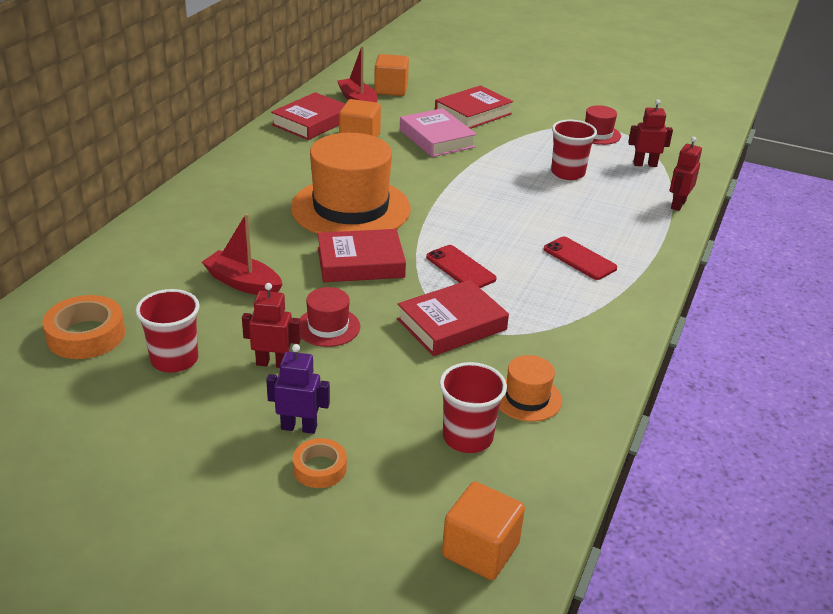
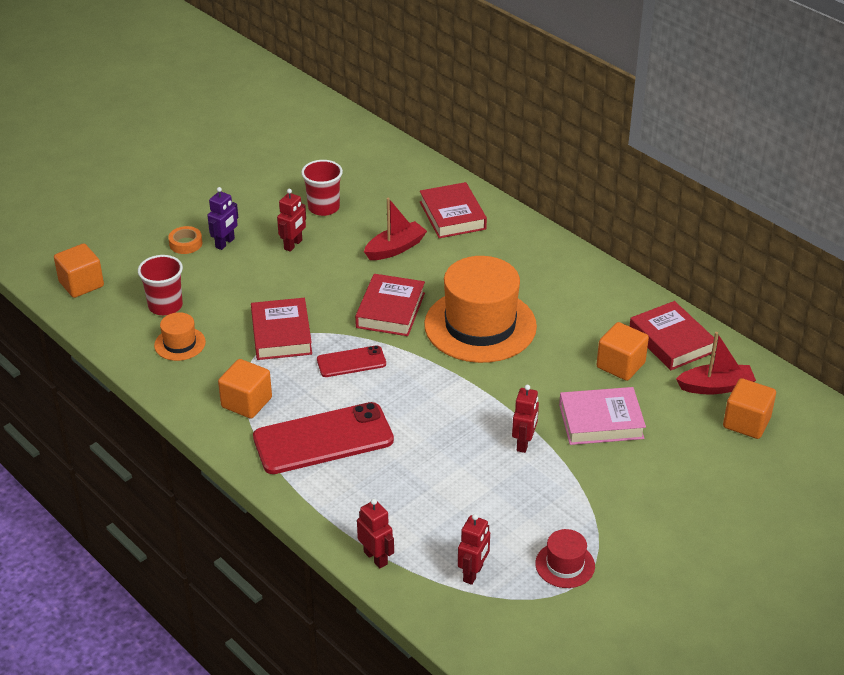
camera: 115 degrees right, 5 degrees up
(86, 335) = (372, 178): orange tape -> none
(328, 327) = (317, 276): red hat -> none
(473, 113) = (658, 472): red book -> red book (452, 215)
(491, 165) = (524, 443): none -> red robot
(567, 173) = (481, 497): red cup -> none
(575, 317) = (246, 402): none -> orange cube
(579, 259) = (323, 439): red phone -> red phone, size x1.90

